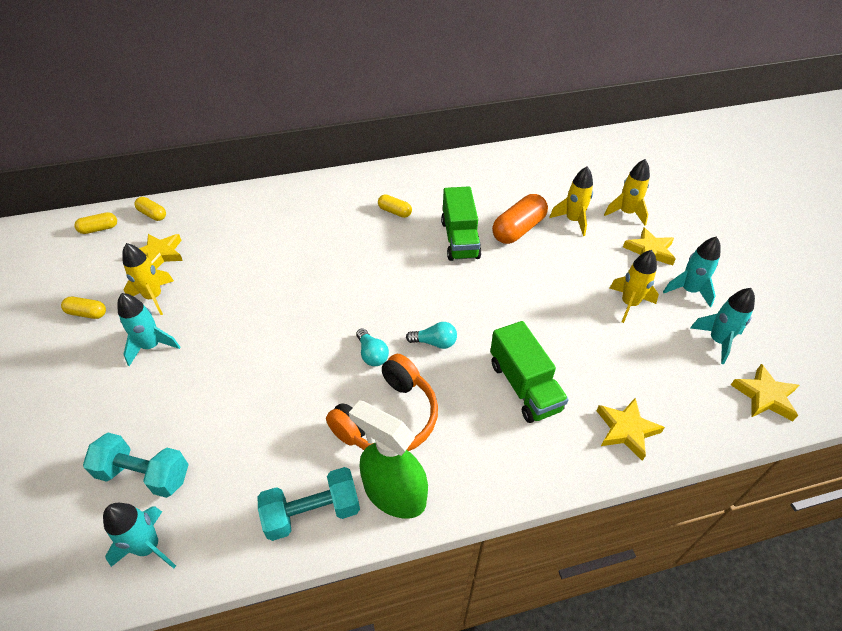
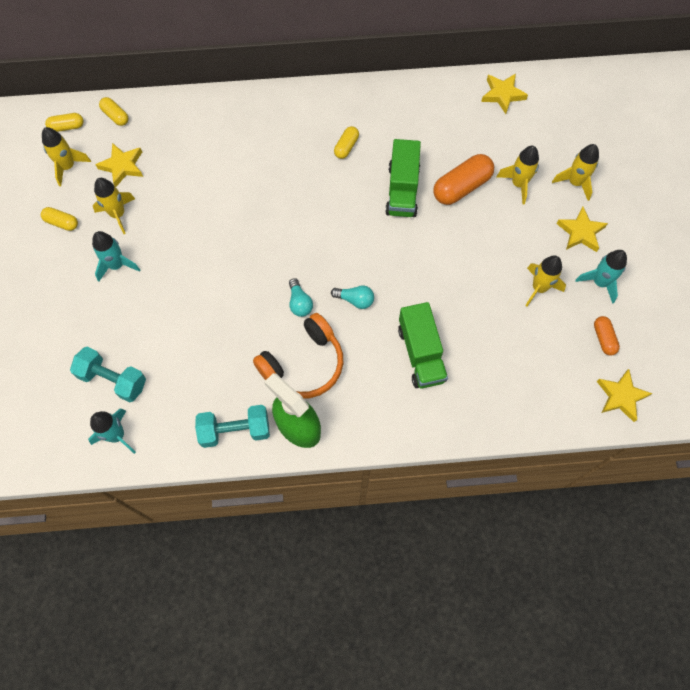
camera: 10 degrees right, 20 degrees up
(98, 262) = (68, 166): none -> yellow rocket
(395, 212) = (346, 147): yellow capsule -> yellow capsule turned 75 degrees clockwise
(626, 430) = (493, 406): yellow star -> yellow star (502, 94)
(717, 341) = (603, 338): turquoise rocket -> orange capsule

